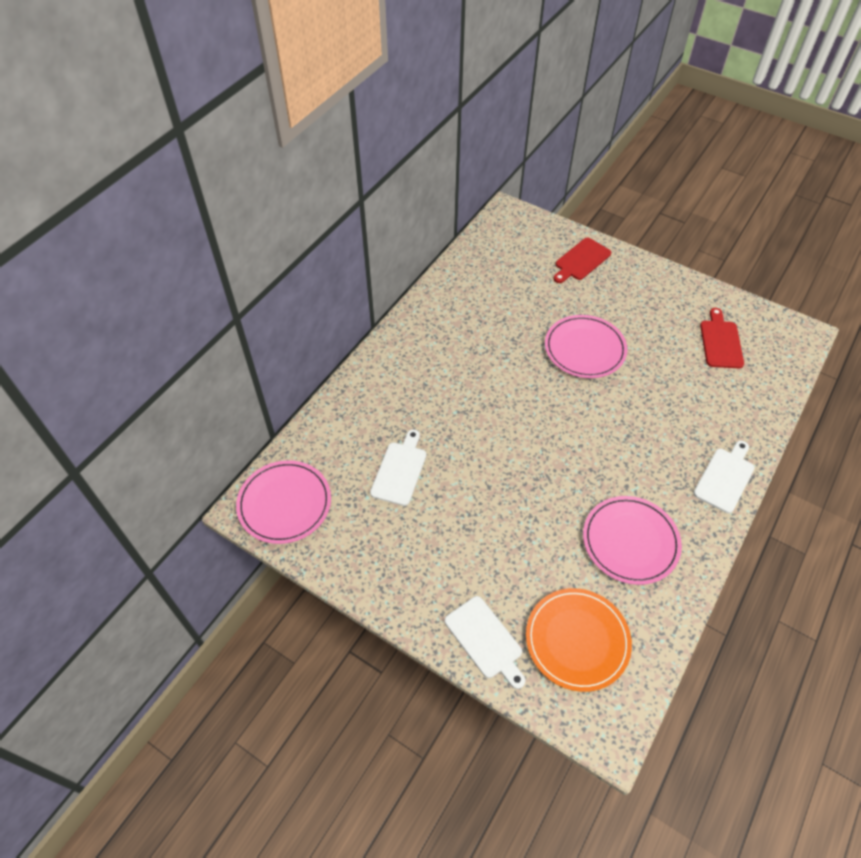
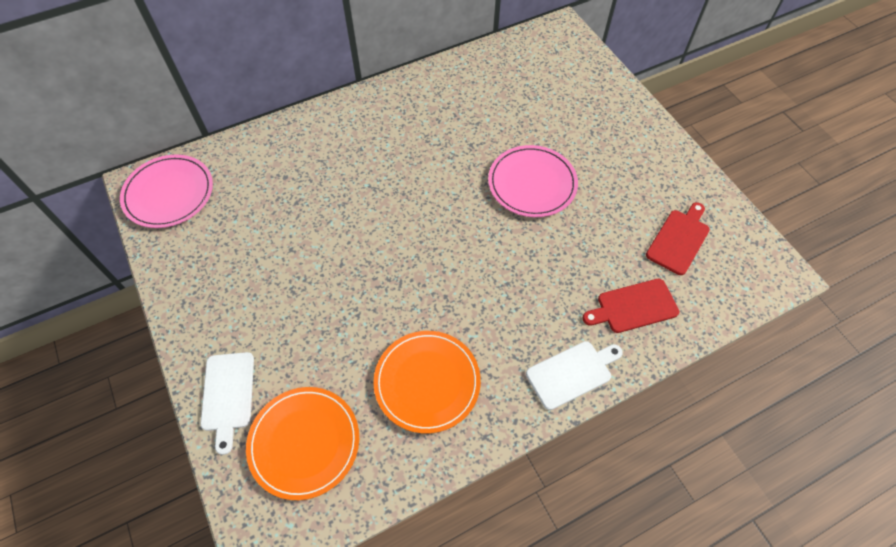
camera: 30 degrees right, 5 degrees up
(400, 470) = (279, 212): white cutting board -> none
(581, 260) = (597, 100): red cutting board -> red cutting board (634, 307)
(630, 541) = (427, 382): pink plate -> orange plate

